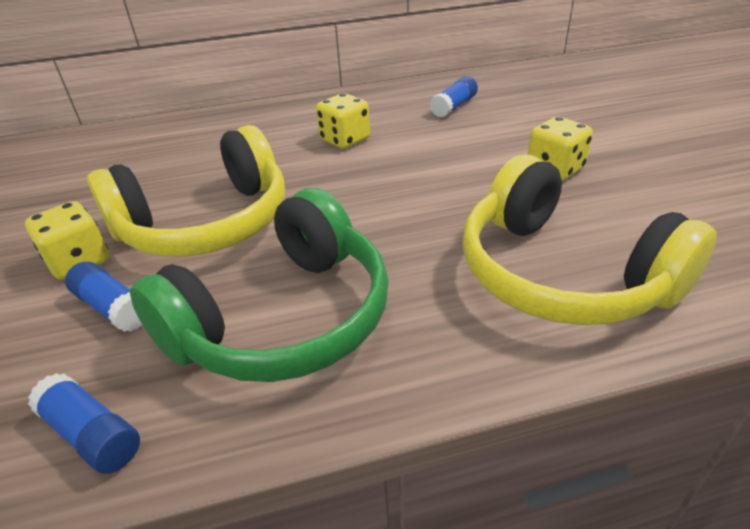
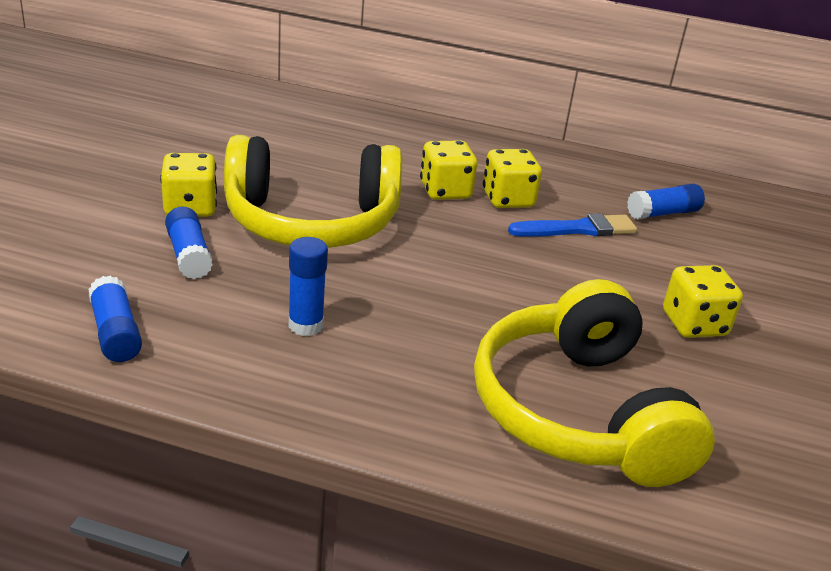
camera: 25 degrees right, 5 degrees down
(283, 318) = (305, 325): green headphones -> blue glue stick
(294, 153) = (445, 191): none -> yellow dice
(413, 139) = (577, 229): none -> blue brush

